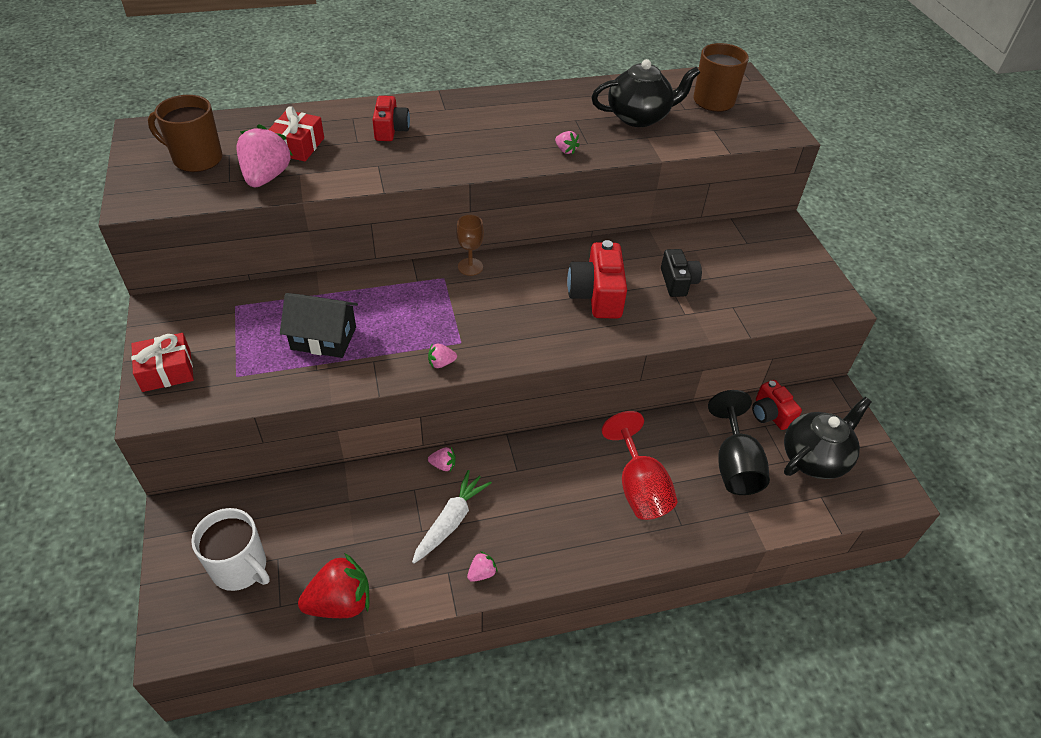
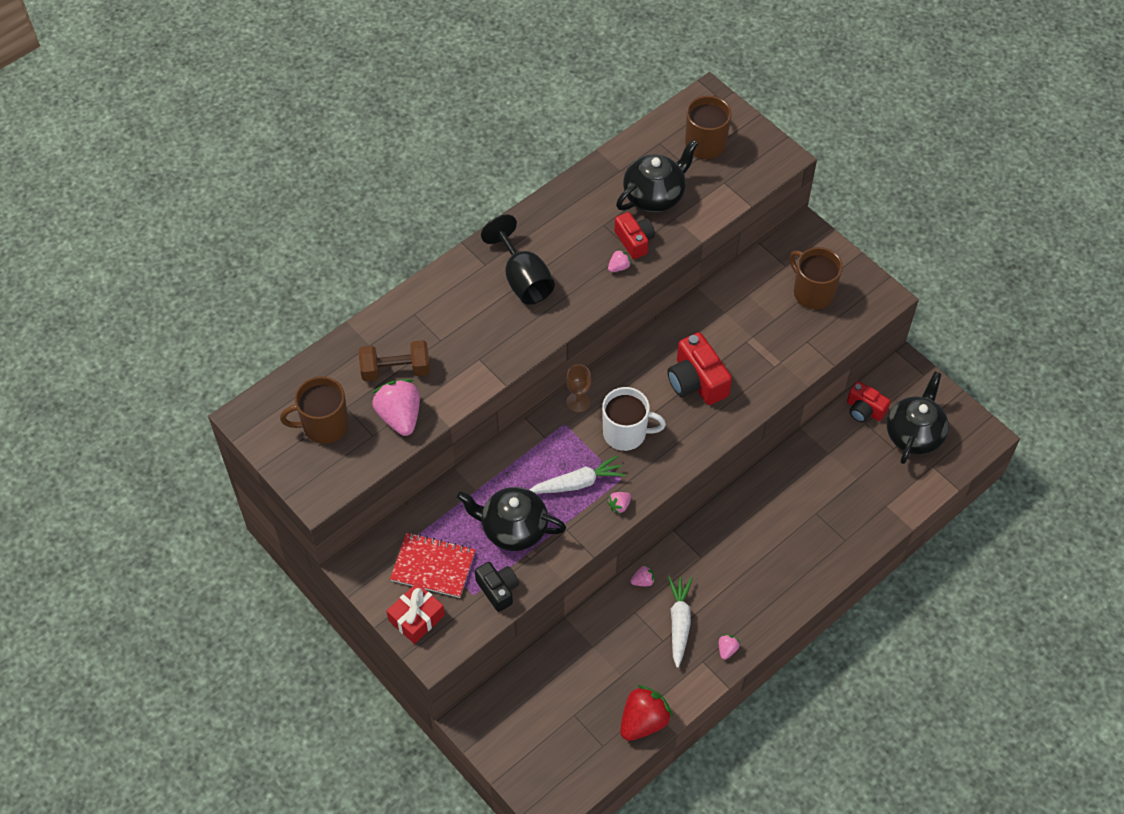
camera: 25 degrees left, 10 degrees up
(223, 336) = (433, 566): none -> red notebook
(240, 568) = (553, 735): white mug -> white mug (626, 433)
(297, 146) = (395, 370): red gift -> brown dumbbell
(323, 338) = (513, 529): black house -> black teapot
(391, 130) = (458, 313): red camera -> red camera (634, 241)
(417, 328) = (578, 483): none -> white carrot
(565, 150) = (619, 267): pink strawberry -> pink strawberry turned 60 degrees counterclockwise
(639, 487) = (799, 525): red goblet -> none
(678, 282) = (752, 336): black camera -> black camera (498, 590)
(734, 465) = (859, 470): black goblet -> black goblet (523, 279)
(762, 271) = (812, 292): none -> brown mug

